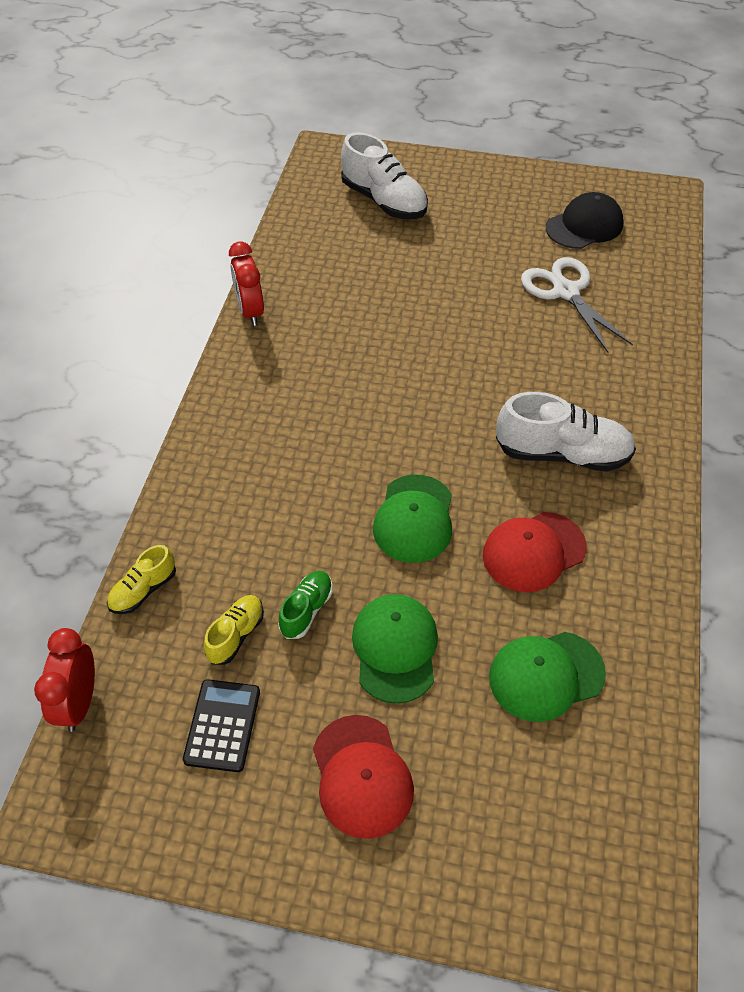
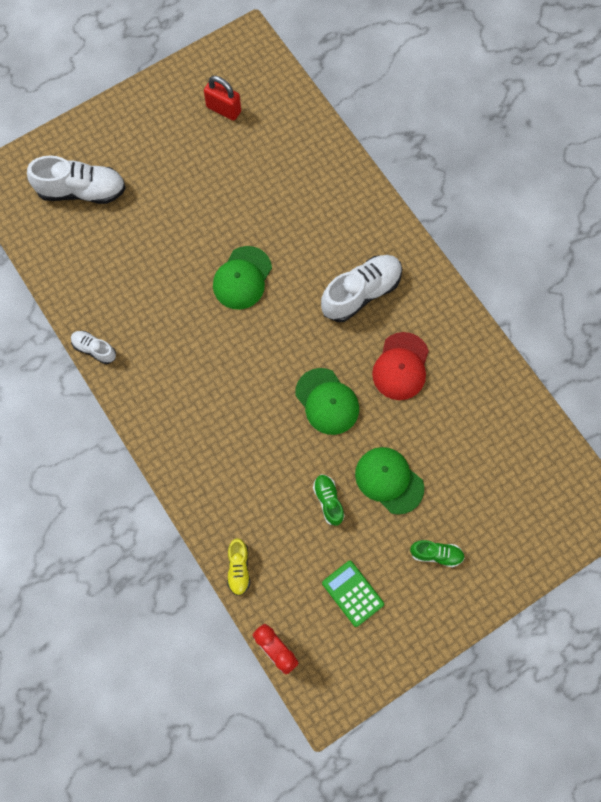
camera: 45 degrees left, 20 degrees up
(222, 725) = (352, 593): black calculator -> green calculator
(236, 635) = (310, 546): yellow shoe -> none
(250, 311) = (94, 349): red clock -> white shoe
(362, 776) = (436, 554): red cap -> green shoe
(546, 675) = (466, 428): green cap -> green cap (242, 278)
(565, 292) = (260, 174): white scissors -> none
(584, 226) = (223, 109): black cap -> red padlock

